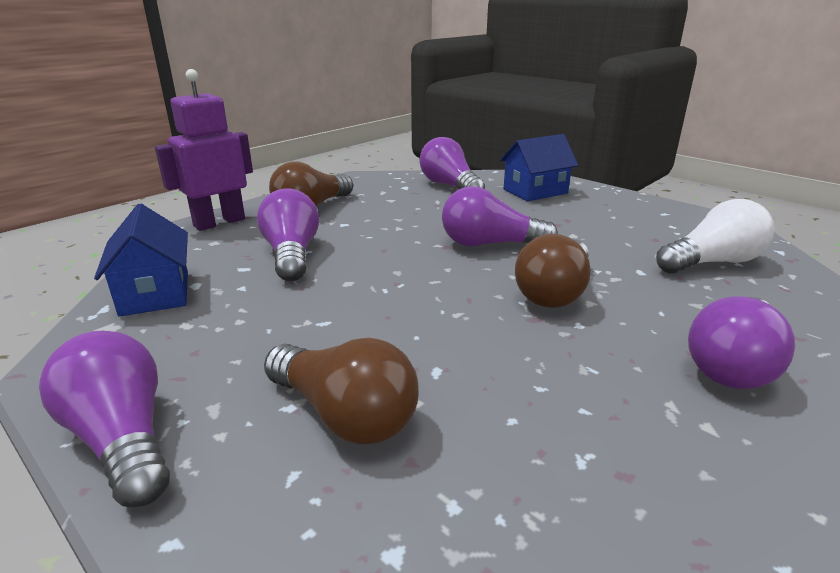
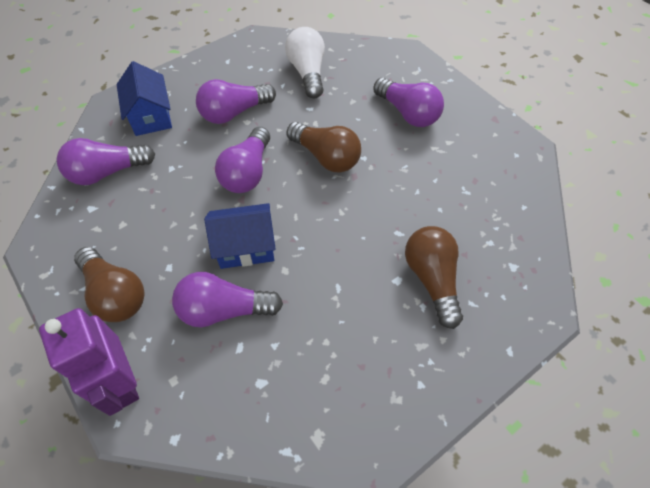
camera: 80 degrees left, 30 degrees up
(122, 439) = (444, 390): purple light bulb -> purple light bulb (234, 113)
(155, 293) = (269, 413): blue house -> blue house (245, 247)
(345, 415) = (432, 279): brown light bulb -> brown light bulb turned 60 degrees counterclockwise

